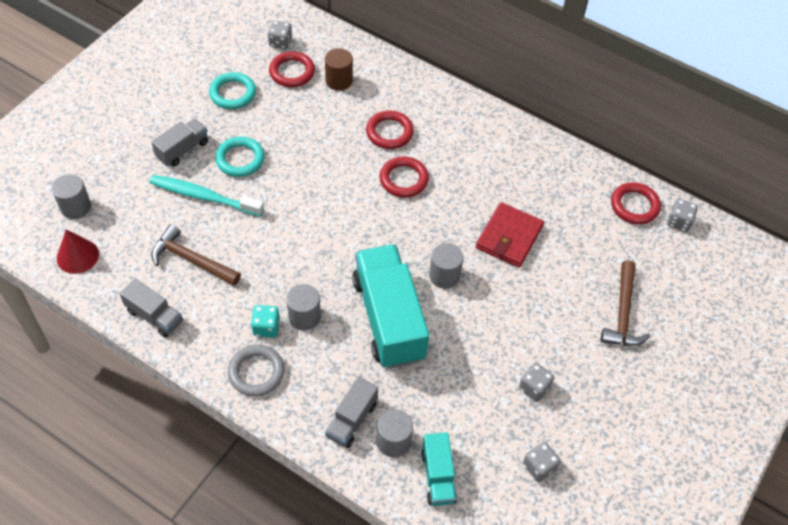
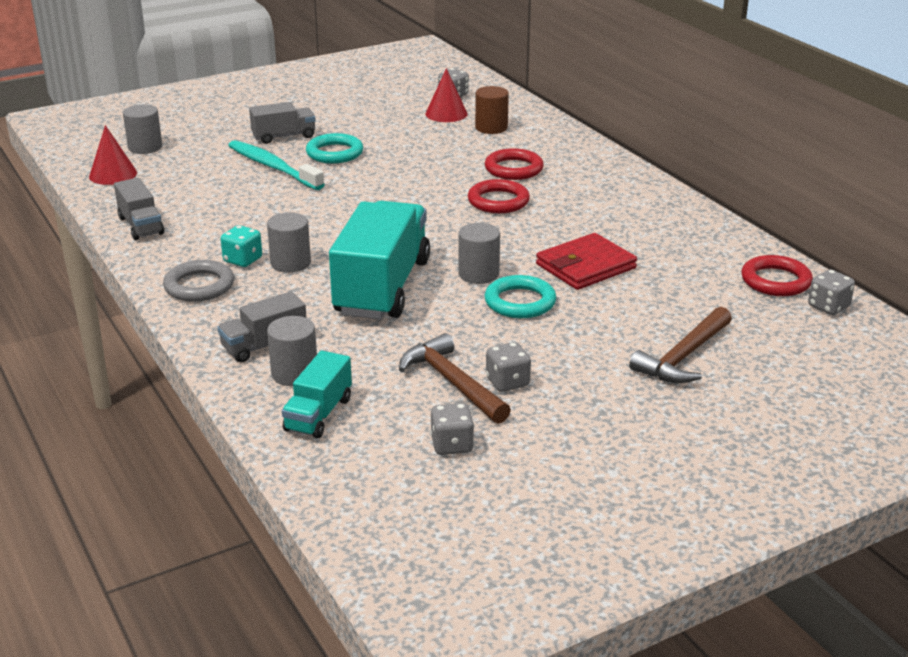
camera: 30 degrees right, 25 degrees down
(192, 260) = (217, 201): brown hammer -> brown hammer (452, 383)
(233, 93) = (371, 114): turquoise ring -> turquoise ring (520, 302)
(292, 72) = (446, 114): red ring -> red cone

